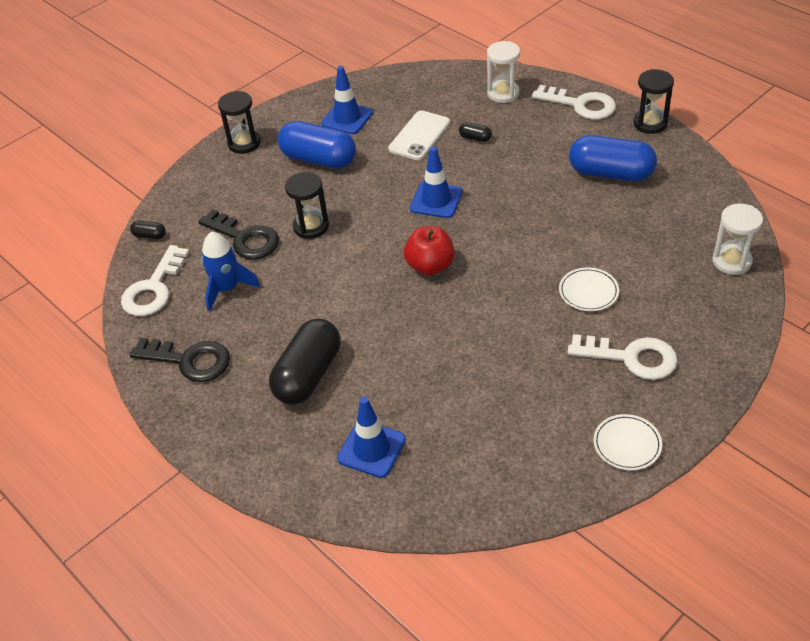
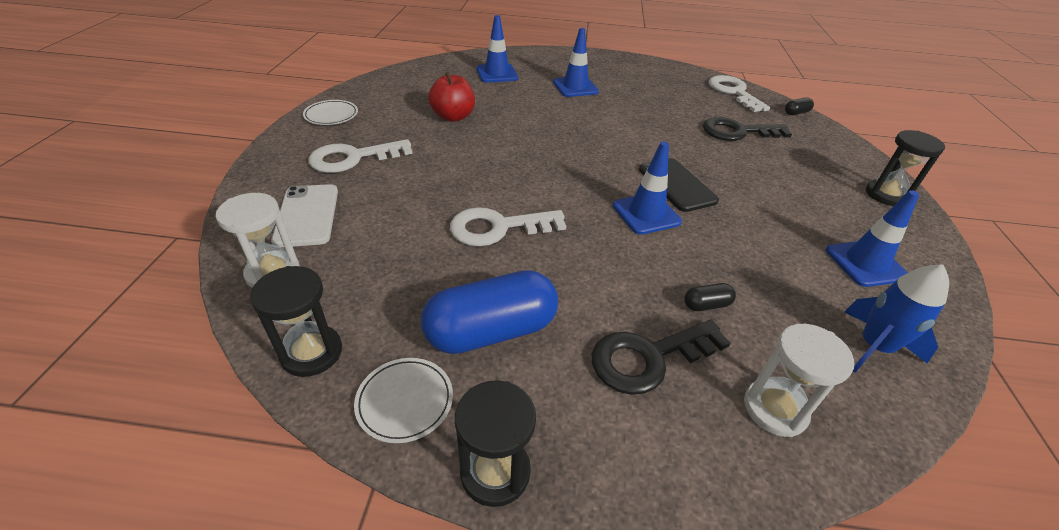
camera: 135 degrees right, 5 degrees down
(189, 360) = (651, 74): black key -> black key (648, 358)
(227, 288) = (693, 105): blue rocket -> blue rocket (874, 347)
(308, 375) = (575, 87): black capsule -> blue traffic cone
(311, 226) = (709, 155): black hourglass -> black hourglass (311, 352)
(319, 159) = (804, 208): blue capsule -> none
(380, 212) = (677, 185): none -> black phone
(419, 136) = (765, 277): white phone -> white phone (307, 215)
(430, 266) = (579, 162): red apple -> red apple (453, 117)
(580, 105) = (642, 453): white key -> white key (498, 228)
(588, 291) = (422, 190): white plate -> white plate (405, 401)

